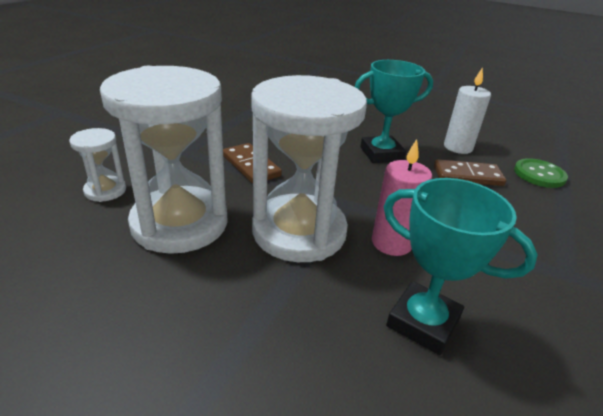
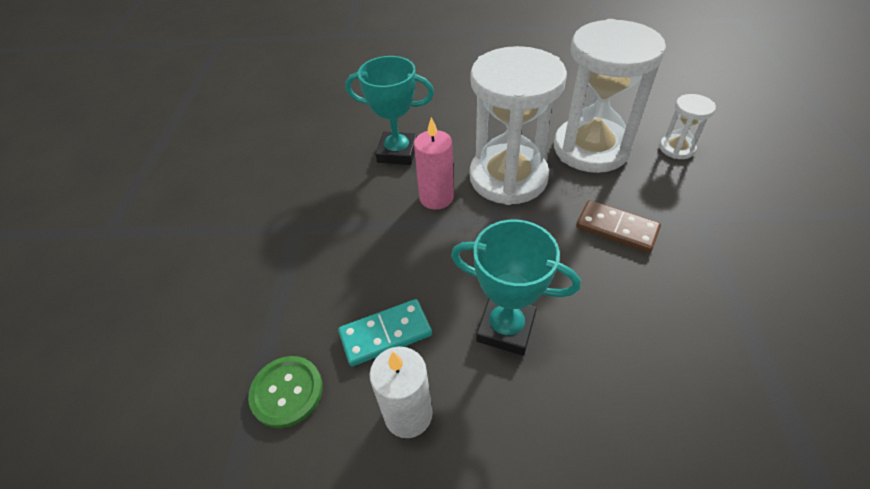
camera: 160 degrees right, 15 degrees up
(381, 154) = (505, 328): turquoise trophy -> turquoise trophy turned 60 degrees clockwise
(467, 176) = (385, 334): brown domino -> turquoise domino

